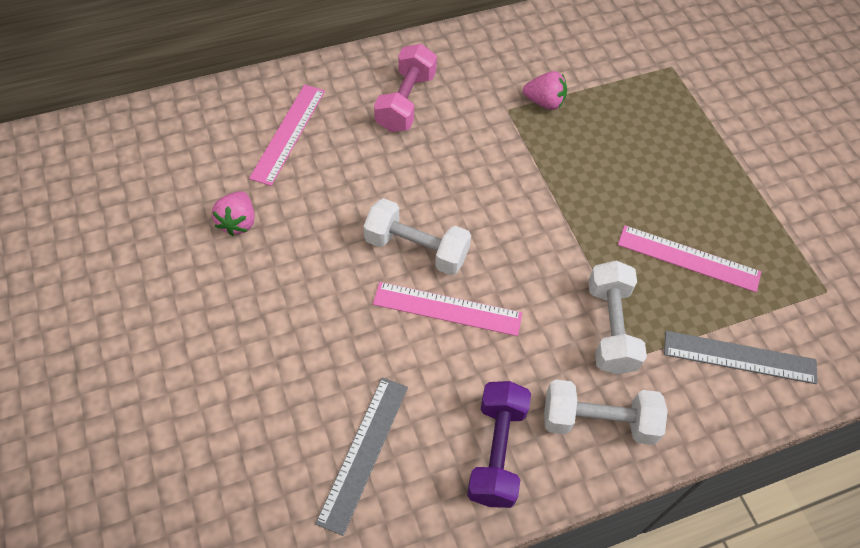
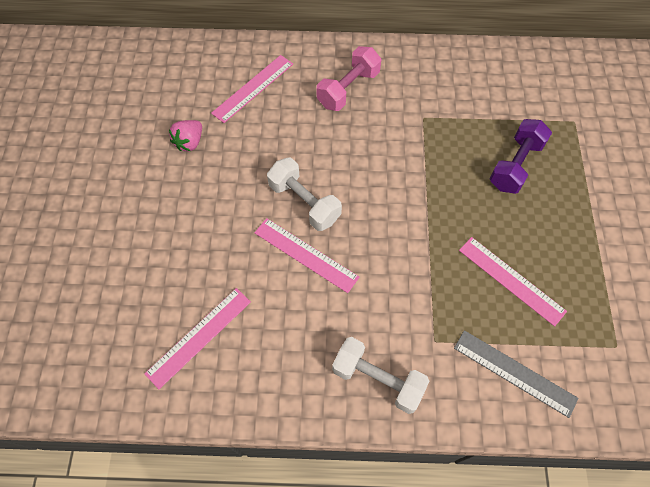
camera: 25 degrees right, 5 degrees up
(363, 453) = (199, 337): grey ruler -> pink ruler
(496, 451) = (292, 372): purple dumbbell -> purple dumbbell (515, 165)
(544, 102) = (455, 120): pink strawberry -> none
(610, 328) = (421, 312): white dumbbell -> none

